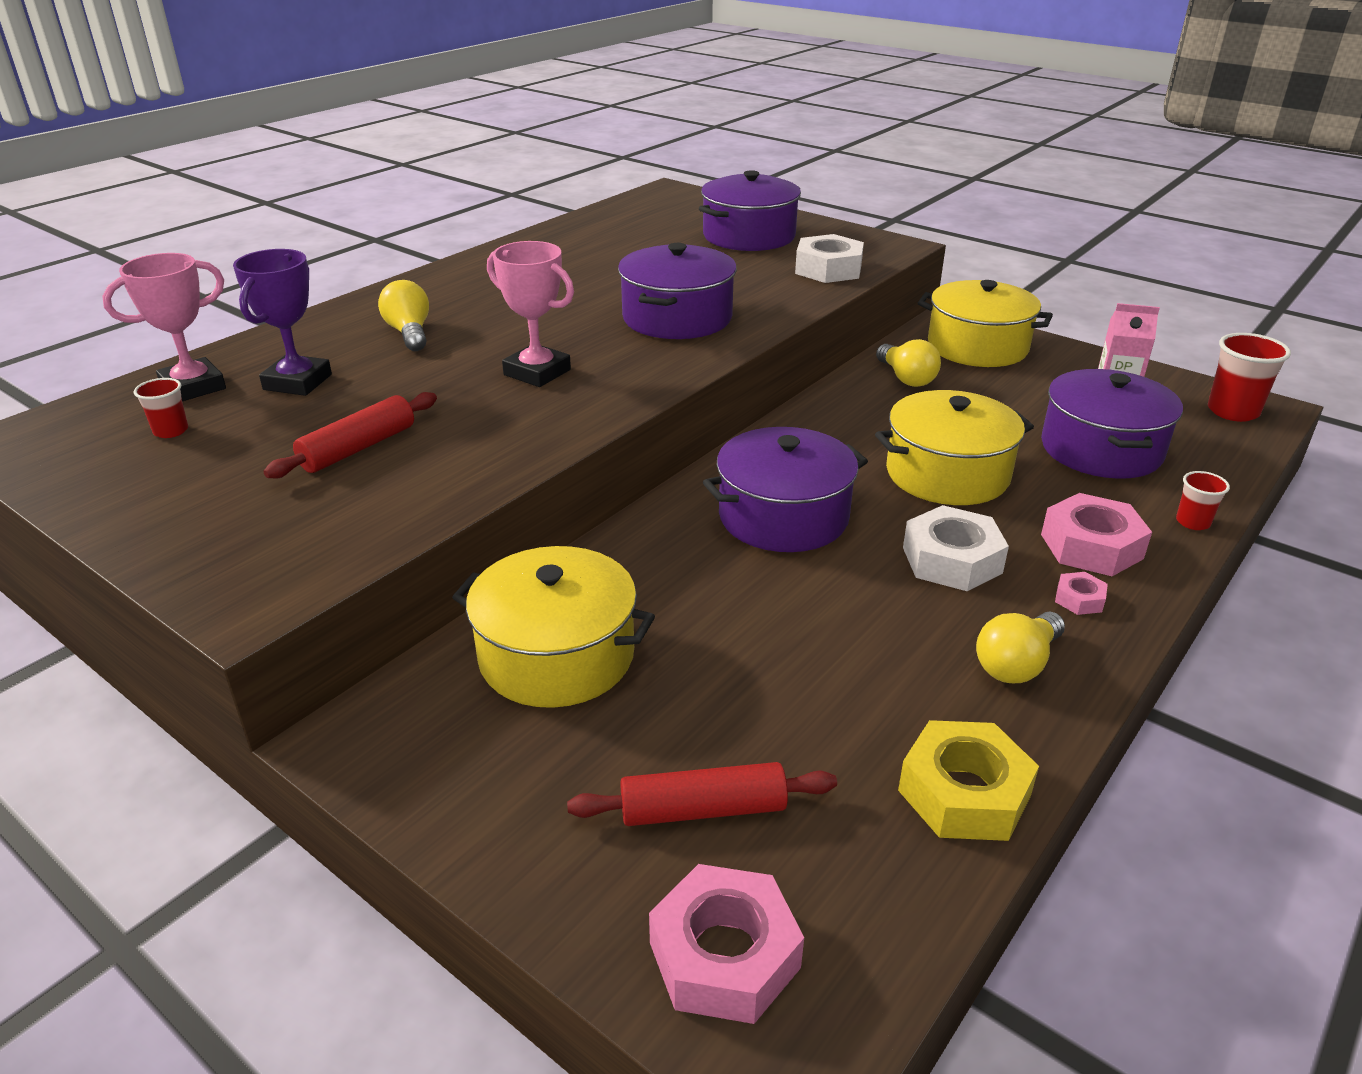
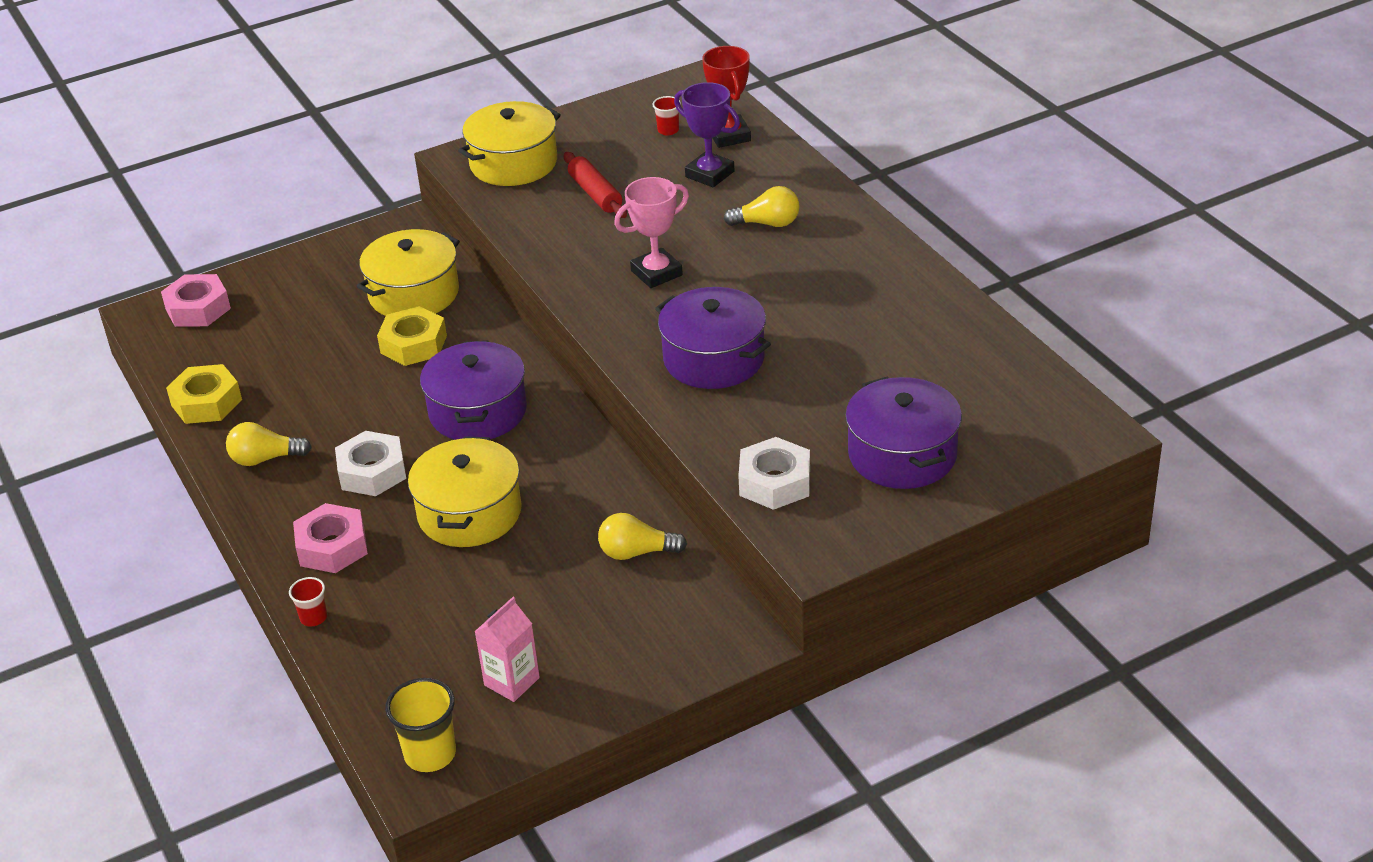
camera: 115 degrees right, 5 degrees up
(193, 387) = (729, 136): pink trophy -> red trophy
(682, 613) = (413, 344): none -> yellow nut
(703, 809) = (271, 320): red rolling pin -> none
(977, 347) = (671, 632): yellow pot -> yellow pot (513, 163)
(1016, 664) = (265, 459): yellow light bulb -> yellow light bulb turned 75 degrees counterclockwise
(1079, 599) = (291, 512): pink nut -> none
(1101, 449) = (438, 621): purple pot -> none
(1233, 411) = (430, 754): red cup -> yellow cup

